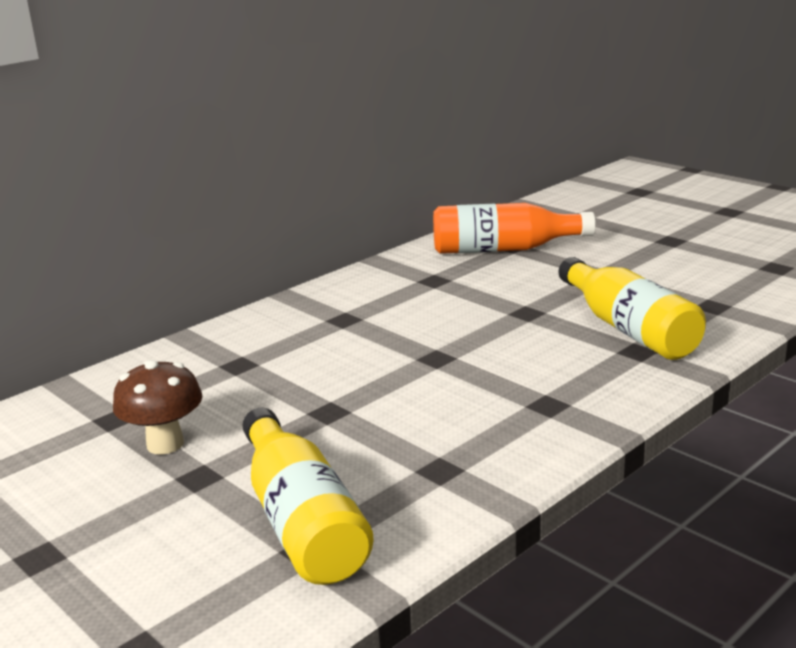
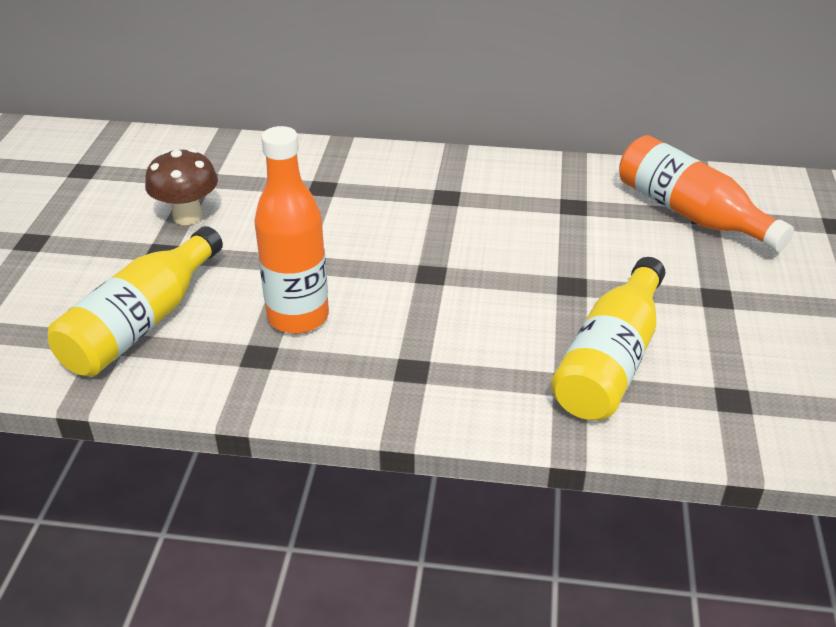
camera: 50 degrees right, 15 degrees up
(411, 433) = (298, 317): none -> orange bottle

